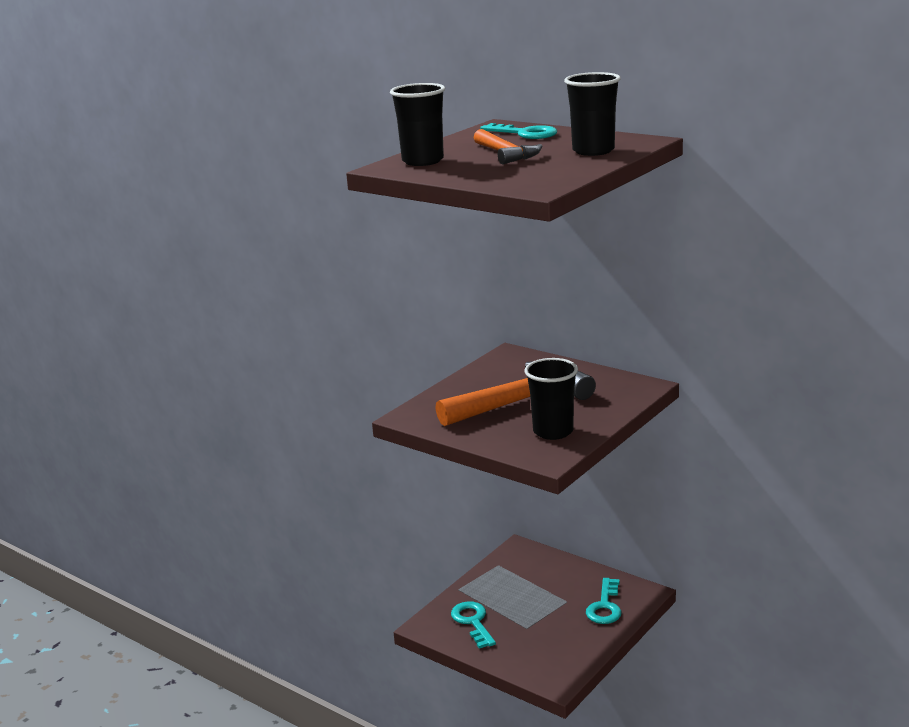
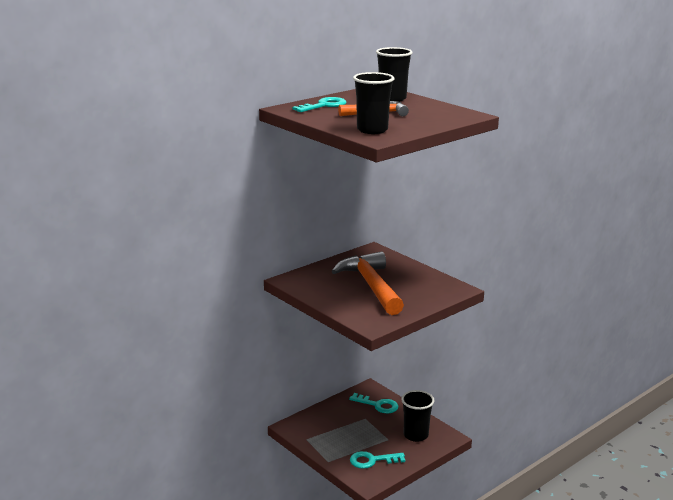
camera: 80 degrees left, 0 degrees up
(553, 431) = (423, 283): black cup -> black cup (415, 435)

